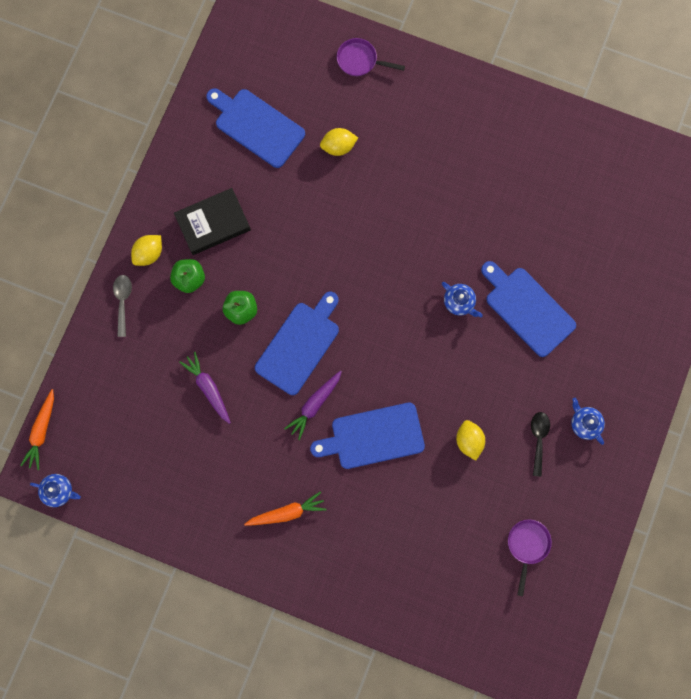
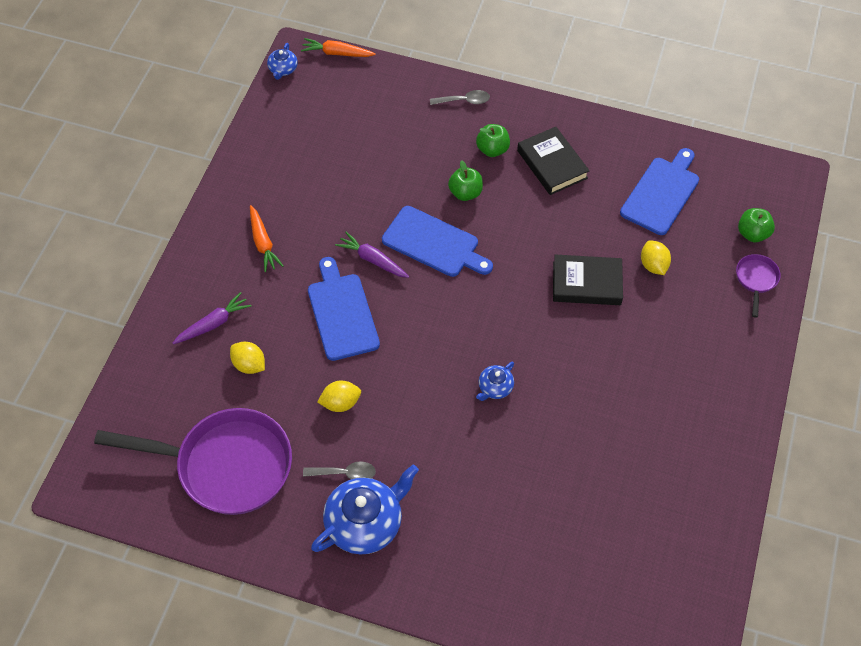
camera: 85 degrees right, 20 degrees down
(149, 254) = (514, 117): yellow lemon -> yellow lemon (249, 365)
(208, 388) = (384, 172): purple carrot -> purple carrot (213, 324)
(309, 54) = (752, 233): none -> green apple
(354, 208) = (586, 283): none -> black book
(527, 309) = (494, 457): blue cutting board -> none
(527, 546) = (226, 465): purple pan -> purple pan, size x2.34
(538, 439) = (345, 473): black spoon -> grey spoon
(585, 423) = (365, 522): blue teapot -> blue teapot, size x2.04

